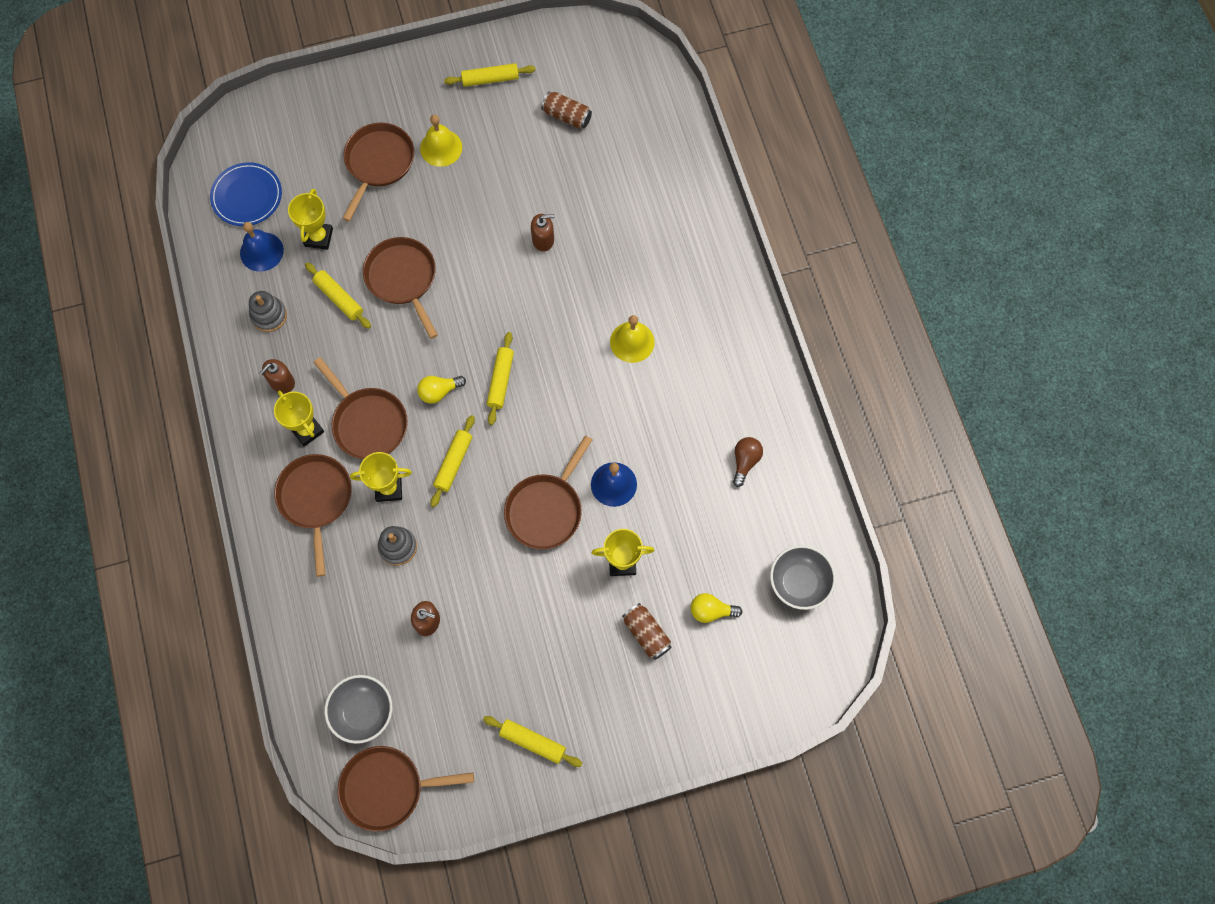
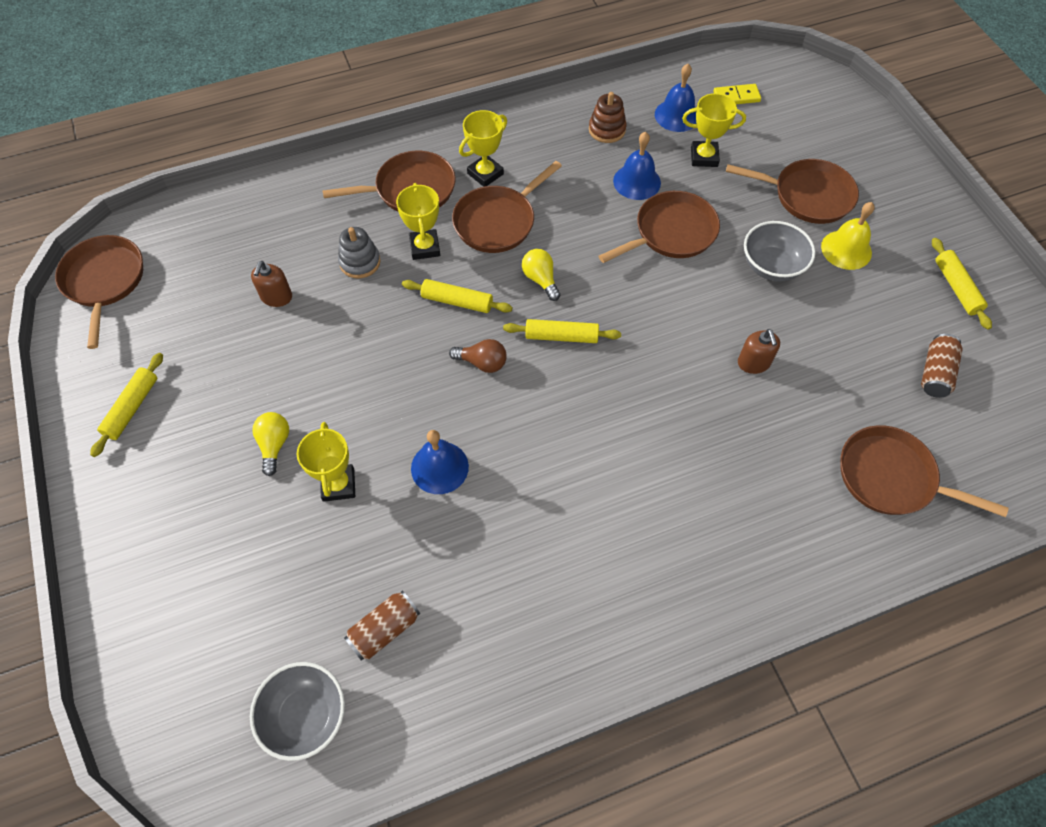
camera: 85 degrees right, 10 degrees down
(247, 196) = (736, 97): blue plate -> yellow domino
(269, 315) = (607, 130): grey stacking toy -> brown stacking toy
(282, 382) = (535, 148): brown soap dispenser -> none
(339, 298) = (637, 181): yellow rolling pin -> blue bell
(363, 712) = (186, 253): grey bowl -> grey bowl (772, 266)
(546, 509) = (405, 397): brown pan -> brown pan (891, 477)
(632, 342) = (634, 474): yellow bell -> none
(646, 634) = (247, 519): brown can -> brown can (384, 629)
(711, 611) = (271, 597): yellow light bulb -> yellow light bulb (274, 445)
(745, 461) = (479, 630): brown light bulb -> brown light bulb (482, 363)

